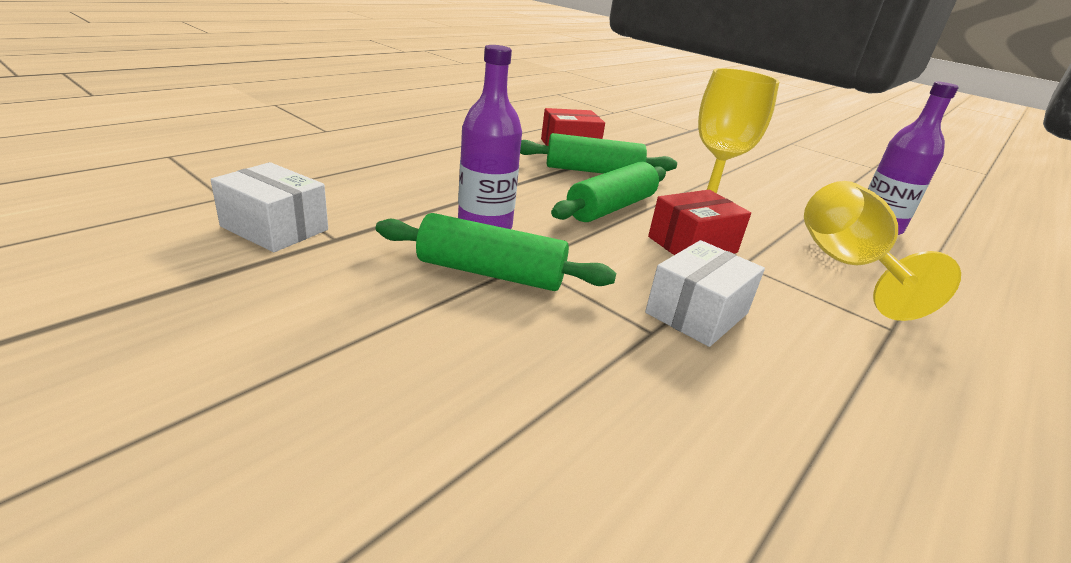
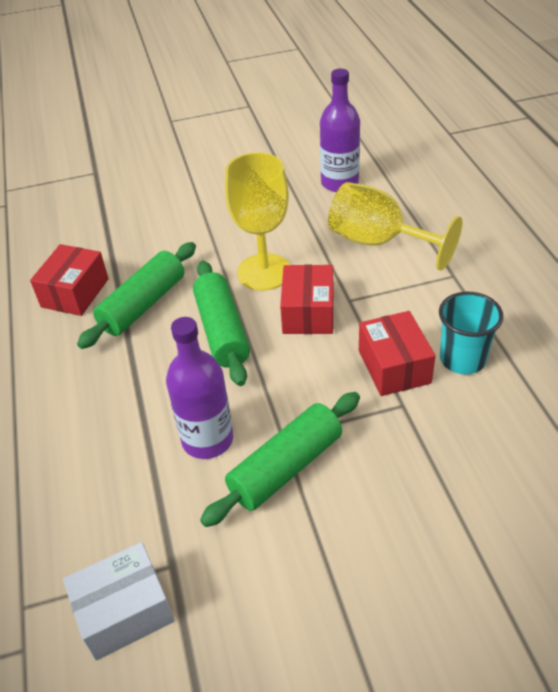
camera: 50 degrees left, 15 degrees up
(697, 313) = (394, 366): white box -> red box
(779, 365) = (462, 359): none -> turquoise cup

